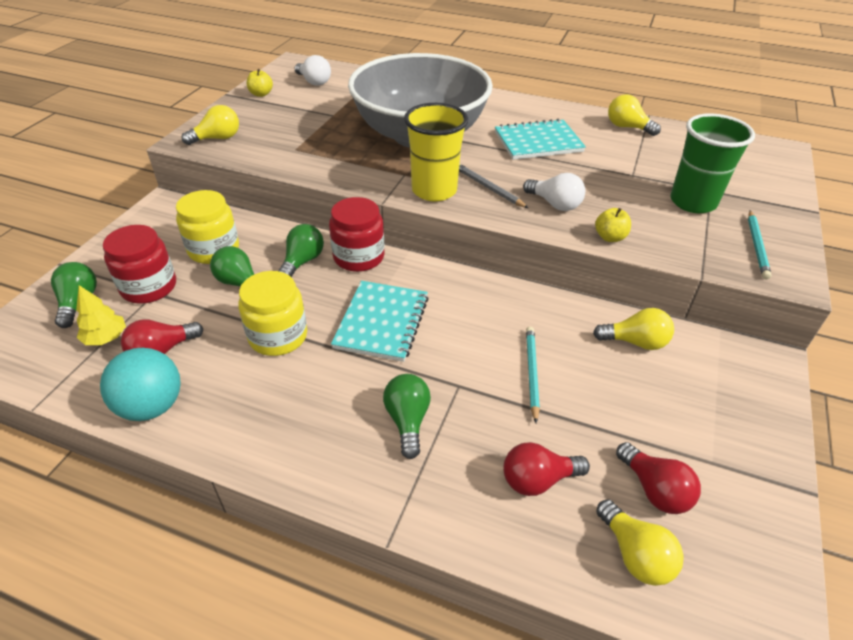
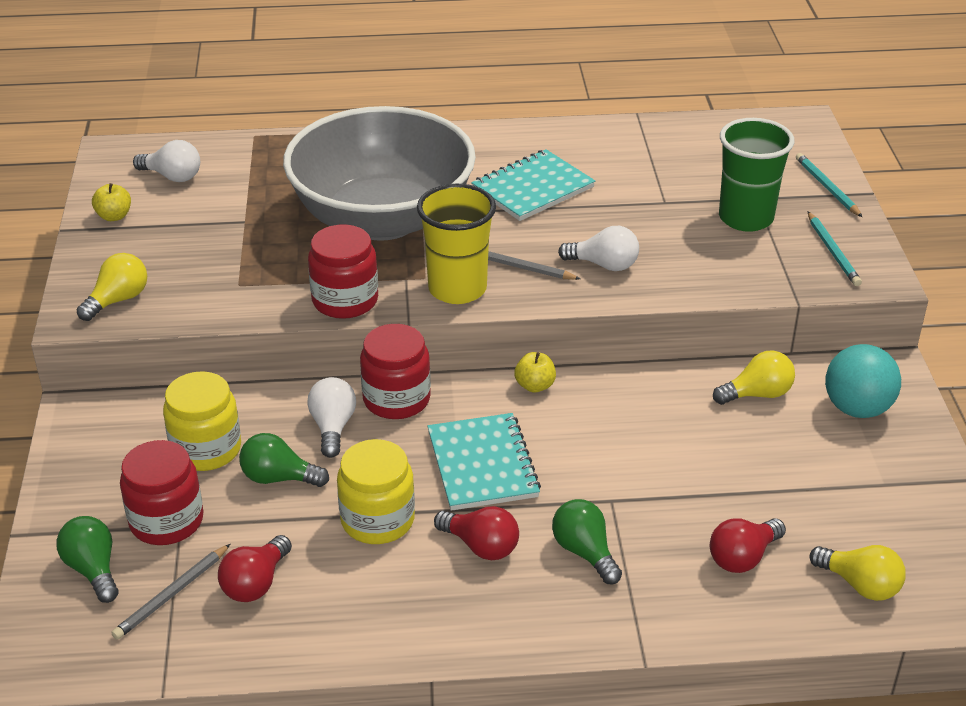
camera: 25 degrees left, 5 degrees down
(106, 338) = (172, 594): yellow tree -> grey pencil
(152, 406) = (300, 640): turquoise ball -> turquoise ball (857, 408)
(302, 262) = (333, 427): green light bulb -> white light bulb
(352, 176) = (345, 300): none -> red jar
(531, 373) = (675, 462): turquoise pencil -> turquoise pencil (827, 187)
(610, 237) = (685, 287): yellow apple -> yellow apple (535, 386)
(627, 127) = (622, 138): yellow light bulb -> none
(654, 490) = (848, 526): red light bulb -> red light bulb (481, 546)

